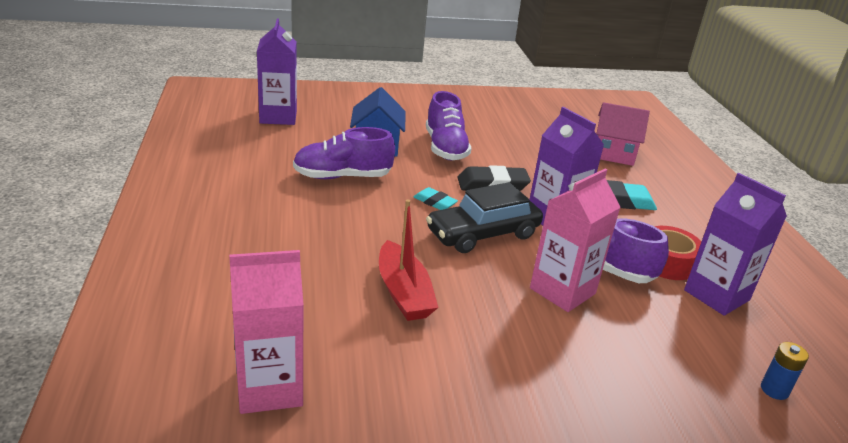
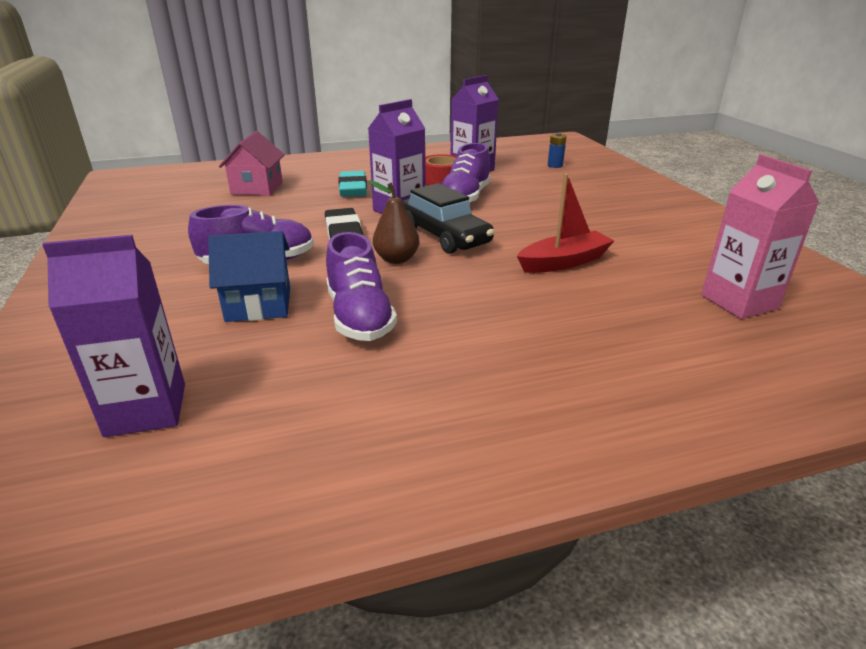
camera: 95 degrees left, 0 degrees up
(435, 202) = (396, 259): turquoise eraser -> brown pear
(562, 291) = (507, 209): pink carton -> none

